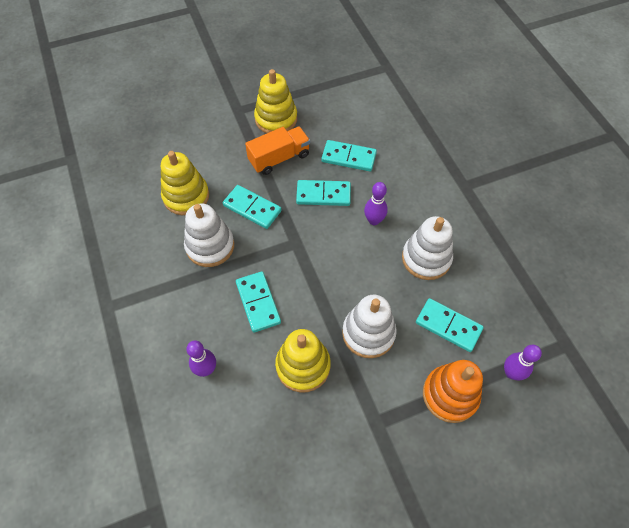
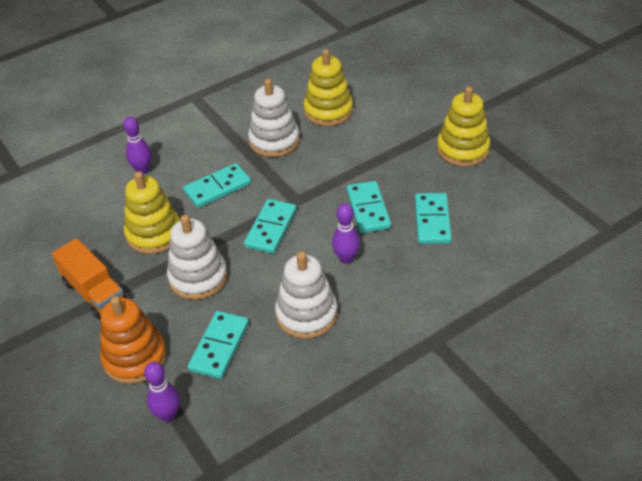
camera: 80 degrees right, 15 degrees down
(252, 208) = (330, 159): turquoise domino -> turquoise domino (271, 228)
(279, 158) = (405, 164): orange truck -> orange truck (94, 292)

